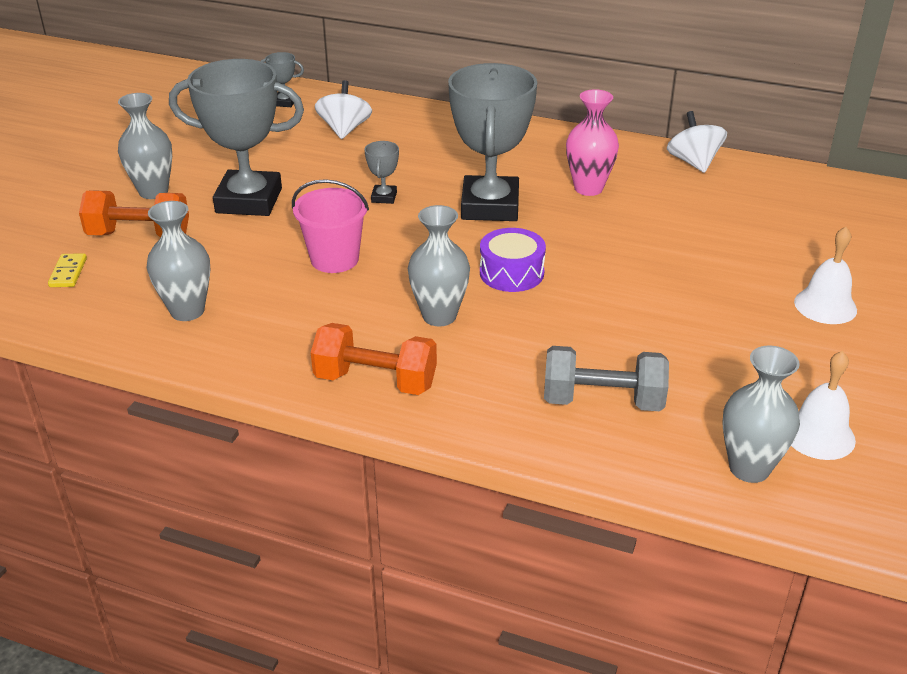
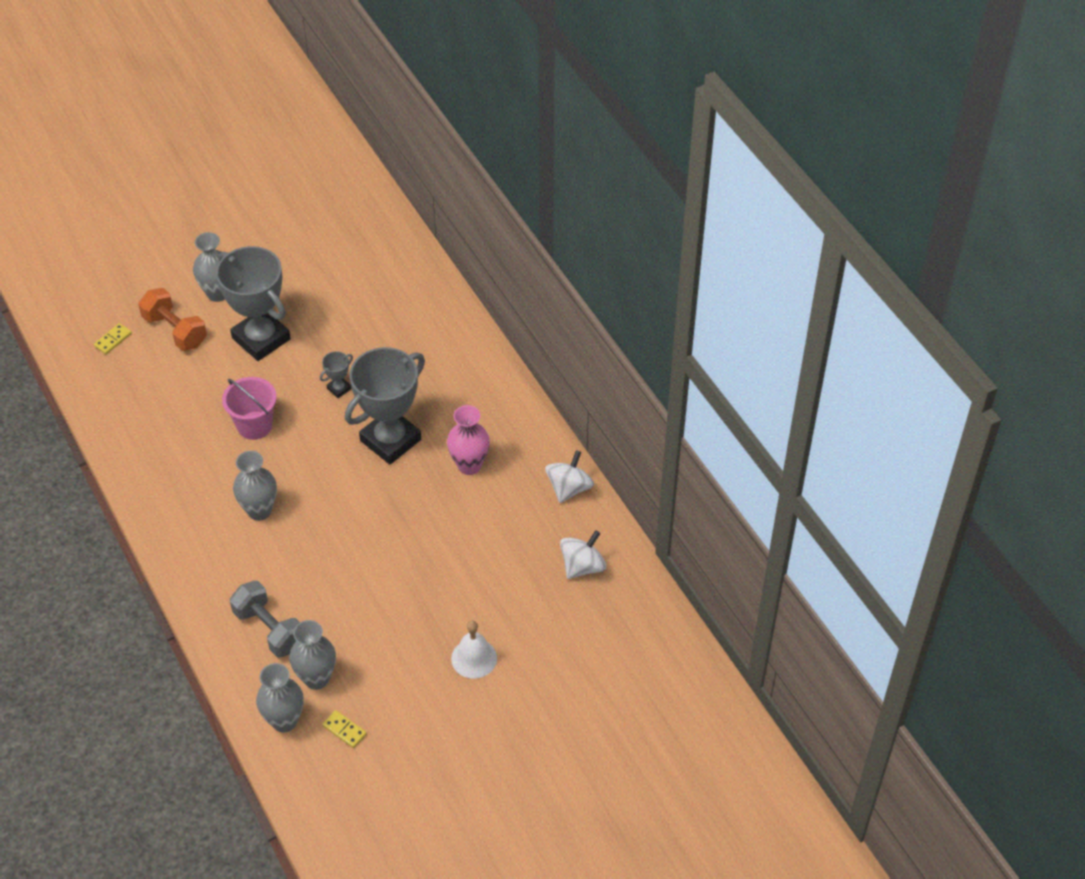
camera: 40 degrees right, 15 degrees up
(187, 311) = (142, 414): grey vase -> grey vase (316, 678)
(284, 102) = (382, 246): grey trophy -> none
(344, 130) = (388, 302): white spinning top -> white spinning top (582, 566)
(375, 381) = (179, 533): orange dumbbell -> none
(511, 273) = (335, 505): purple drum -> none
(818, 435) = (344, 730): white bell -> yellow domino

